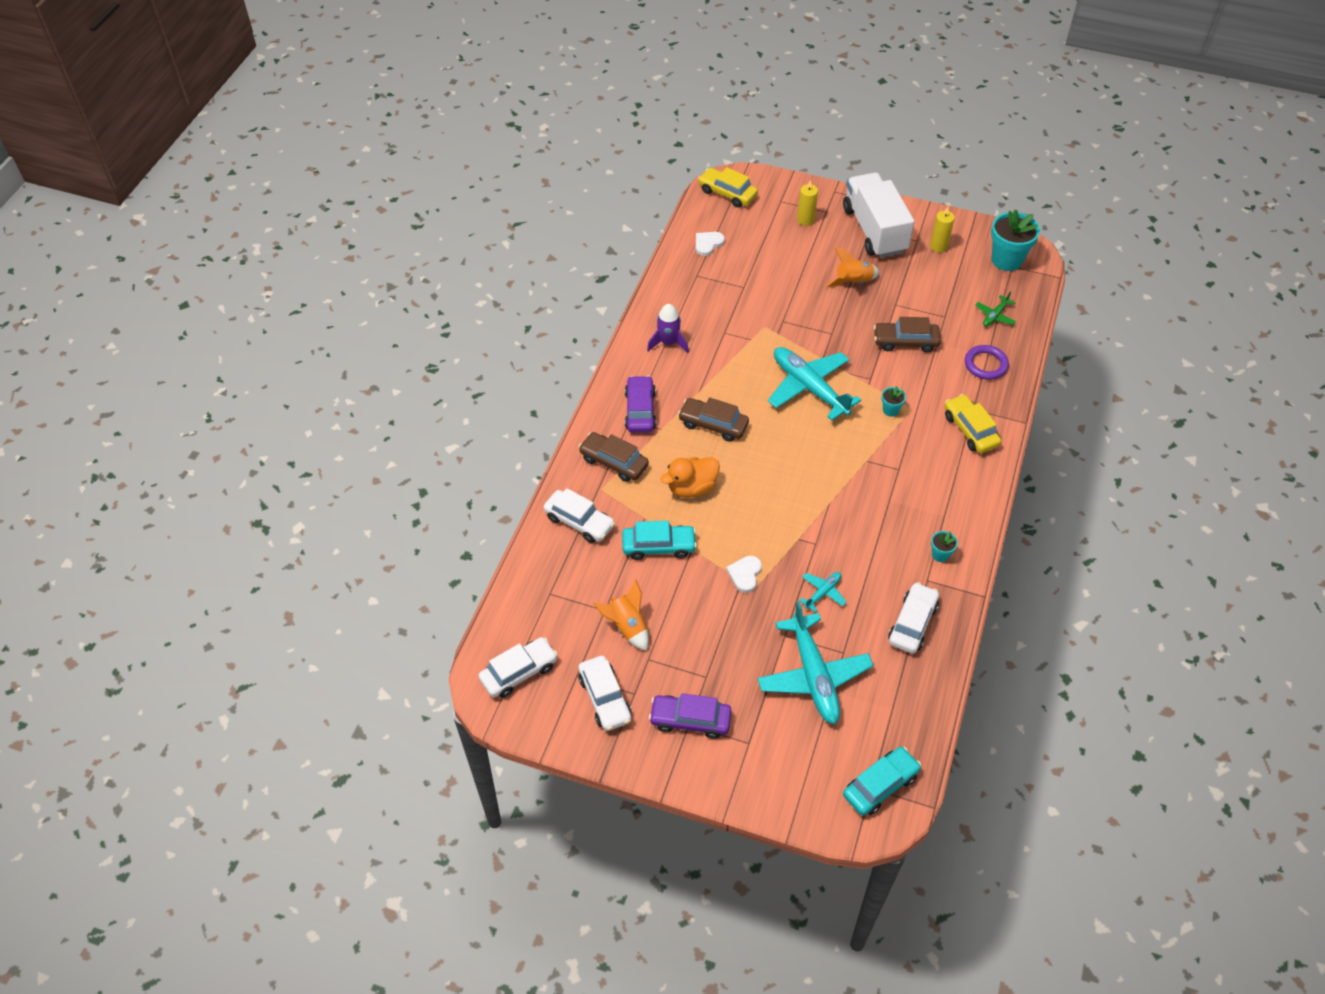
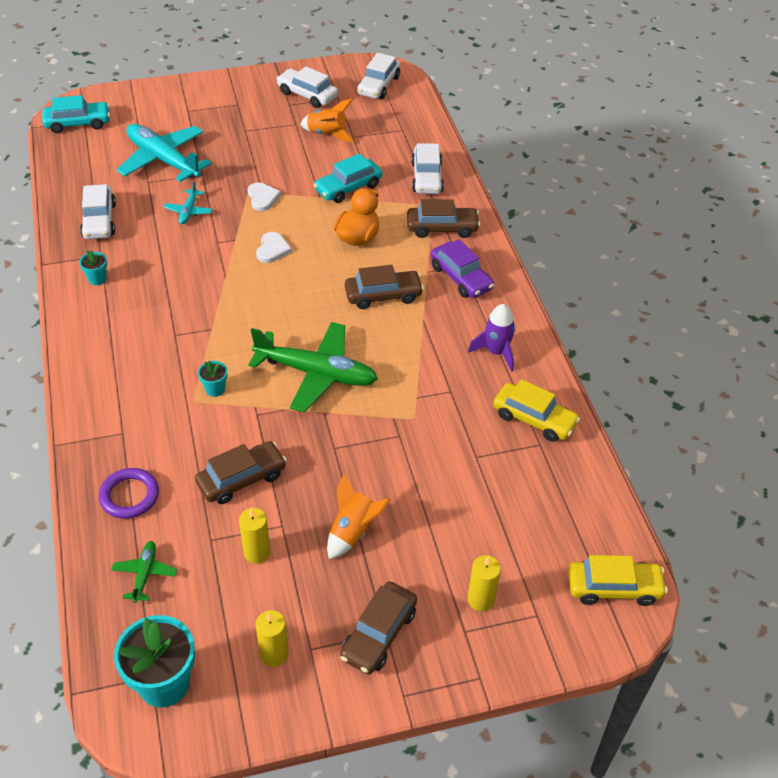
camera: 145 degrees right, 5 degrees down
(579, 522) = (426, 177): white car -> white car turned 90 degrees counterclockwise
(690, 720) = (238, 106): purple car -> none
(708, 244) = (566, 494): white heart -> white heart (272, 249)
(809, 387) = (316, 373): turquoise plane -> green plane
(874, 230) = (378, 634): white truck -> brown car
(880, 785) = (78, 123): turquoise car -> turquoise car turned 120 degrees counterclockwise
(920, 297) = (257, 552): none -> yellow candle
(970, 430) = (116, 407): yellow car -> yellow car (534, 419)

